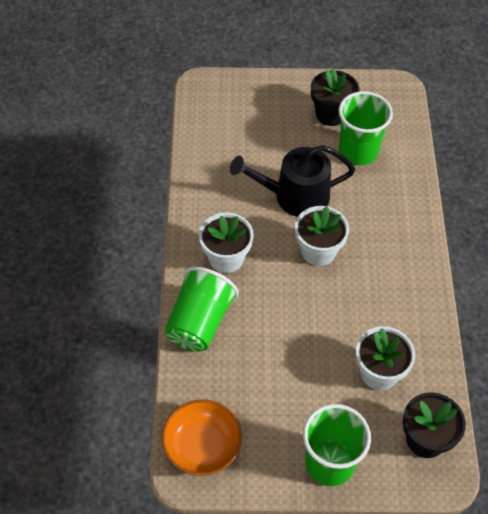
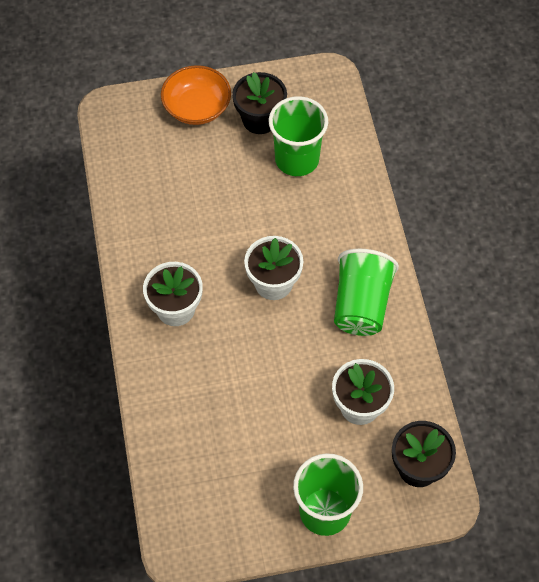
camera: 10 degrees left, 5 degrees up
(200, 322) = (161, 386): green cup -> green cup (361, 305)
(202, 446) = (191, 519): orange bowl -> orange bowl (197, 107)
(295, 196) = (237, 224): black watering can -> none

